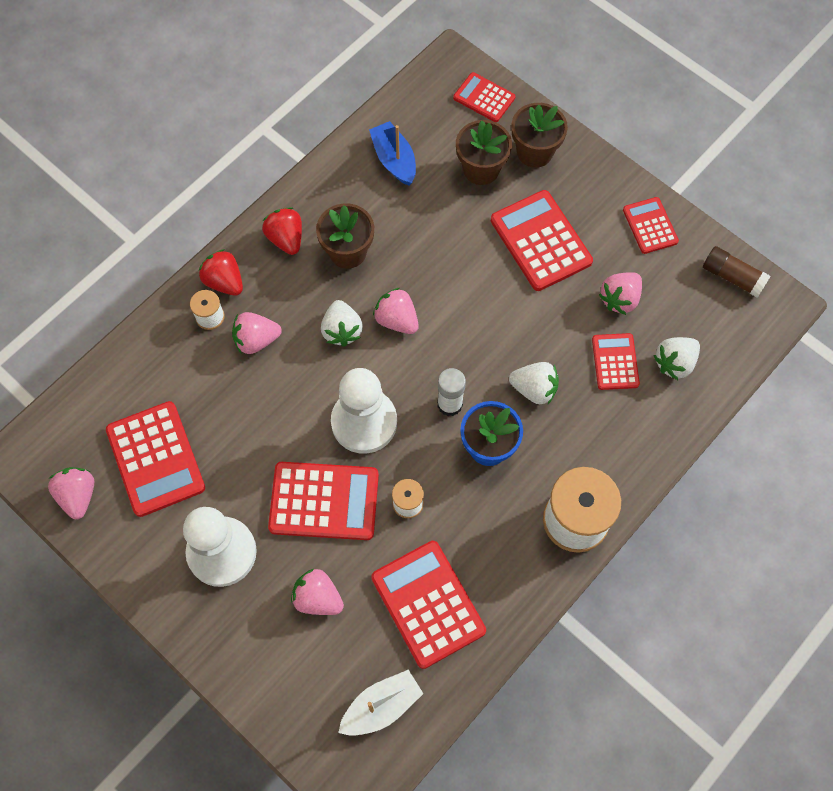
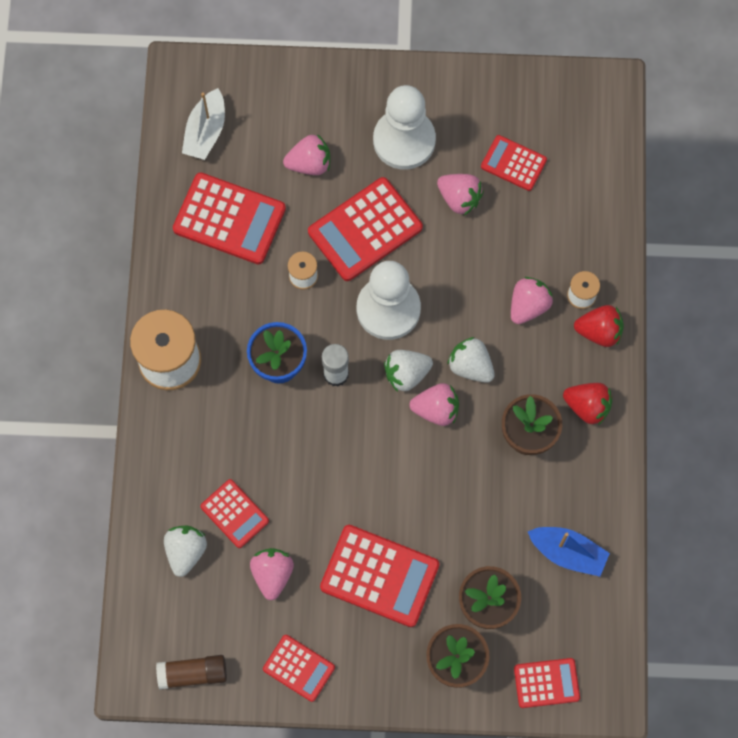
camera: 140 degrees right, 5 degrees up
(78, 495) = (541, 98): pink strawberry -> pink strawberry (459, 198)
(155, 459) = (513, 163): red calculator -> red calculator, size x0.59
(534, 389) = (281, 439): white strawberry -> white strawberry (406, 374)

